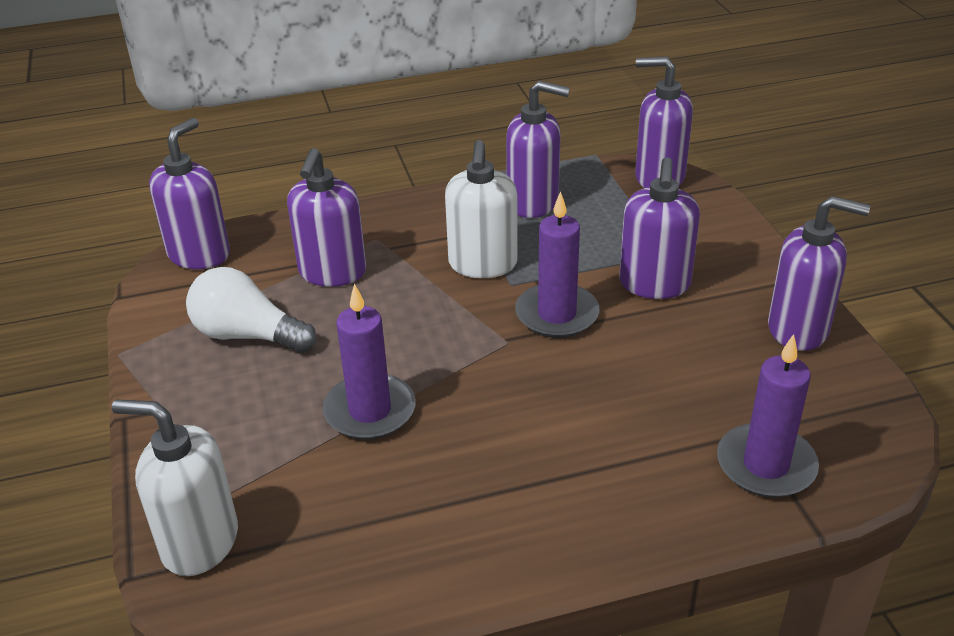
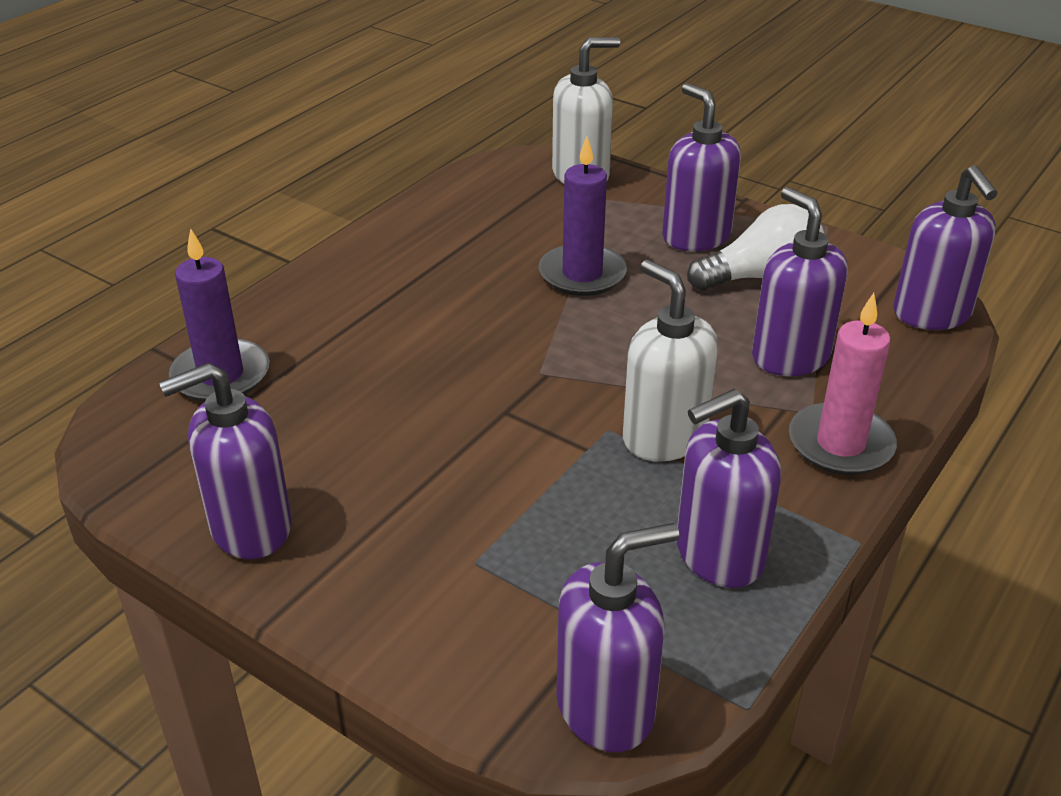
camera: 140 degrees right, 0 degrees up
(391, 217) = (840, 444): none -> pink candle
(557, 314) = (524, 420): purple candle -> none
(654, 284) = (455, 507): purple soap dispenser -> purple soap dispenser (696, 236)

